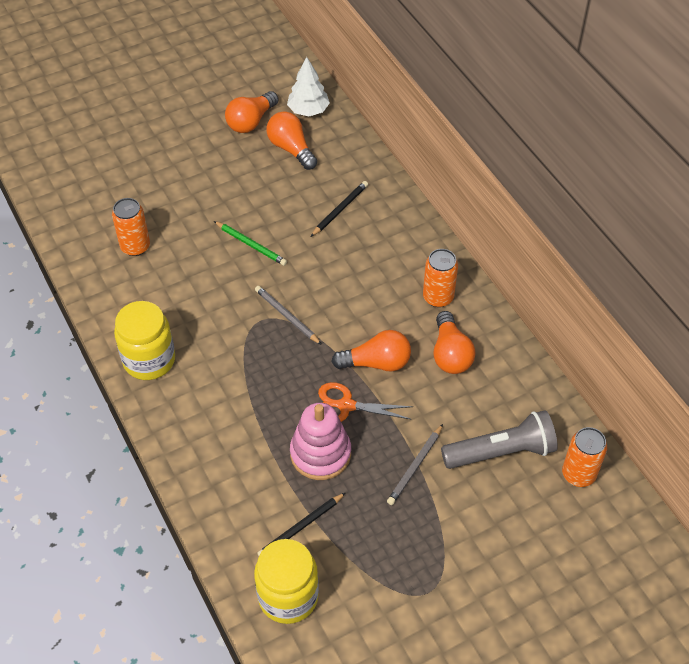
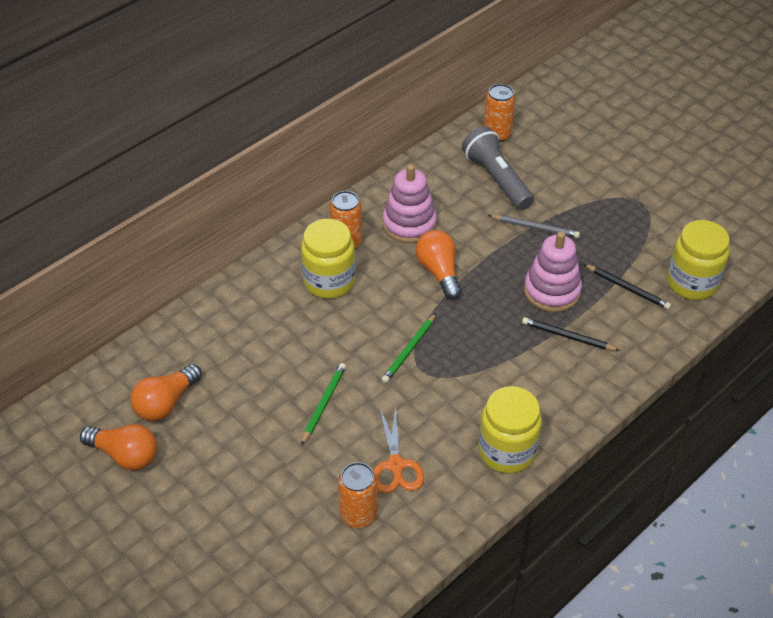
camera: 105 degrees left, 5 degrees down
(287, 316) = (409, 350): grey pencil -> green pencil
(308, 110) = (97, 401): white tree -> none
(340, 210) = (252, 338): black pencil -> black pencil (568, 336)
(346, 406) = (494, 284): orange scissors -> orange scissors (396, 465)
(390, 274) = (329, 281): none -> yellow jar
(450, 354) = (409, 224): orange light bulb -> pink stacking toy

